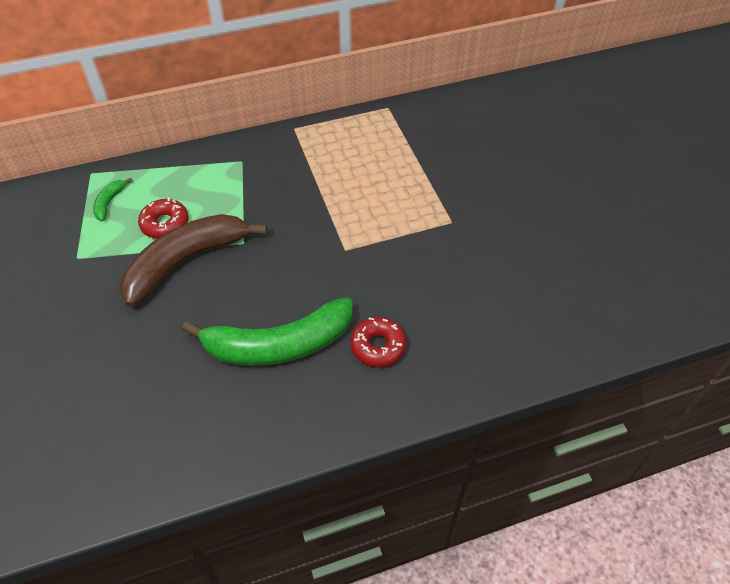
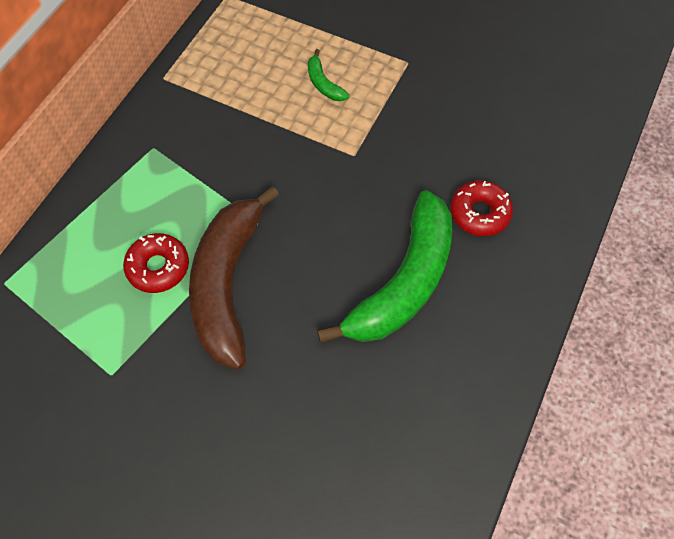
camera: 45 degrees left, 10 degrees up
(109, 202) = (68, 294): green banana -> green banana (323, 83)

